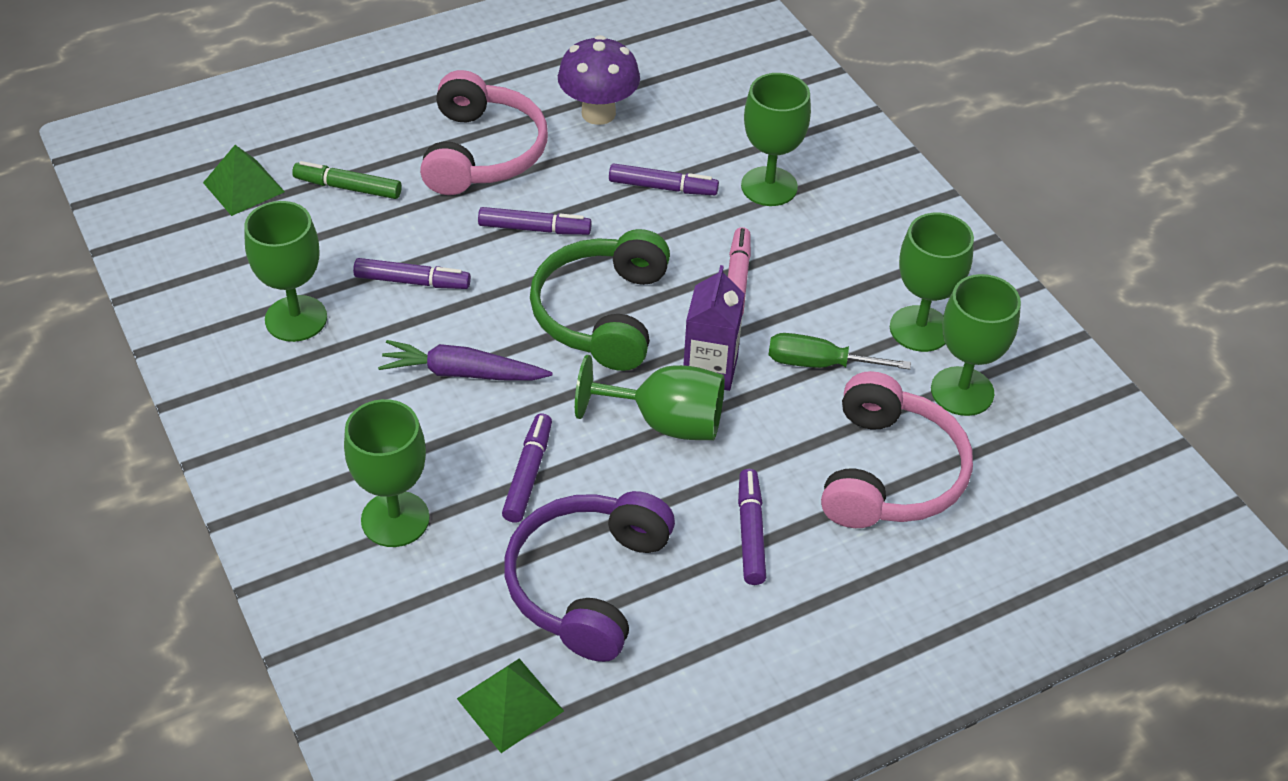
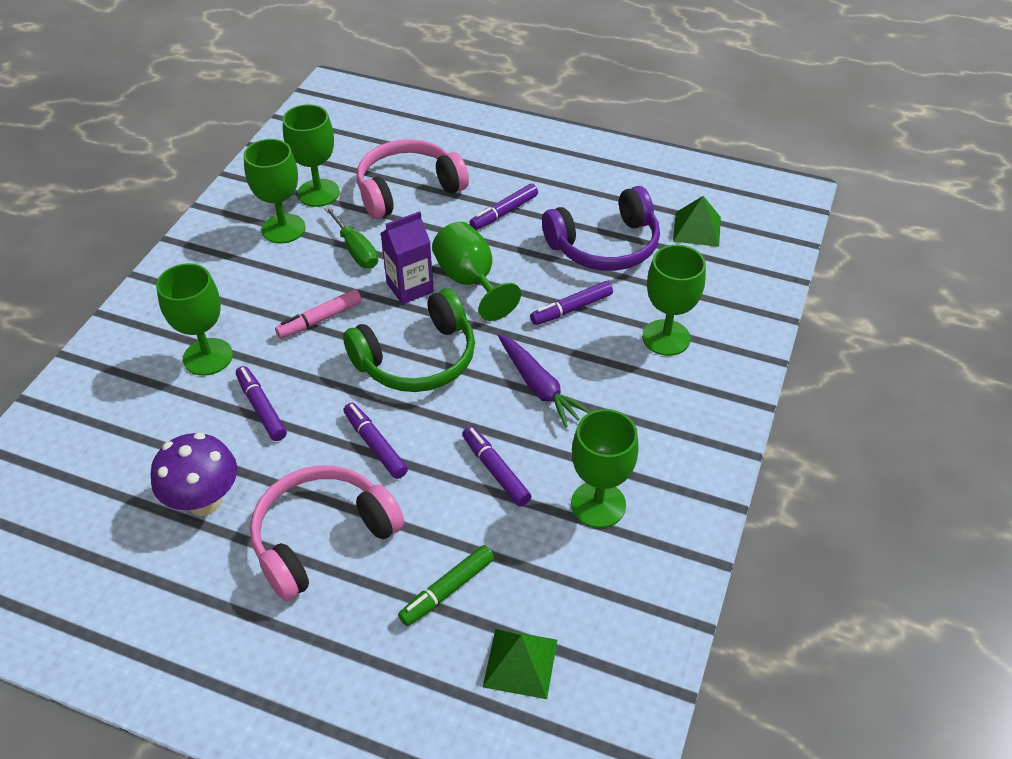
camera: 130 degrees left, 0 degrees up
(348, 187) = (447, 590): green marker -> green marker turned 75 degrees clockwise

